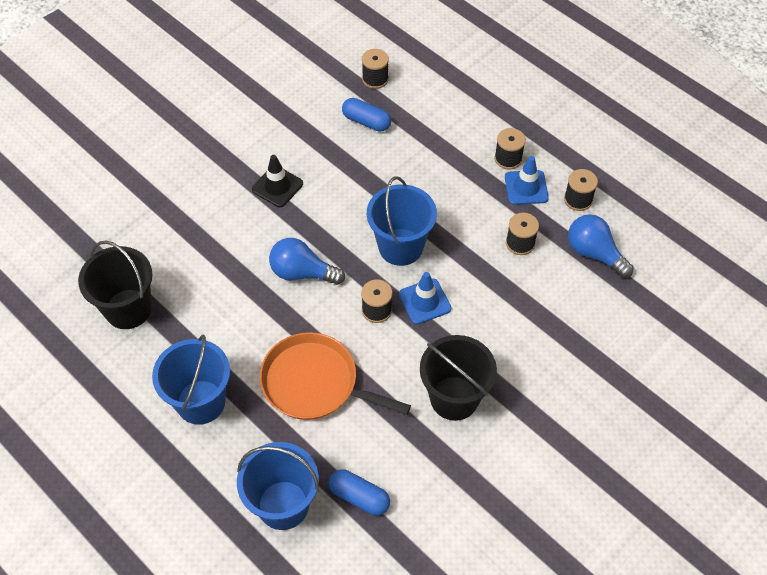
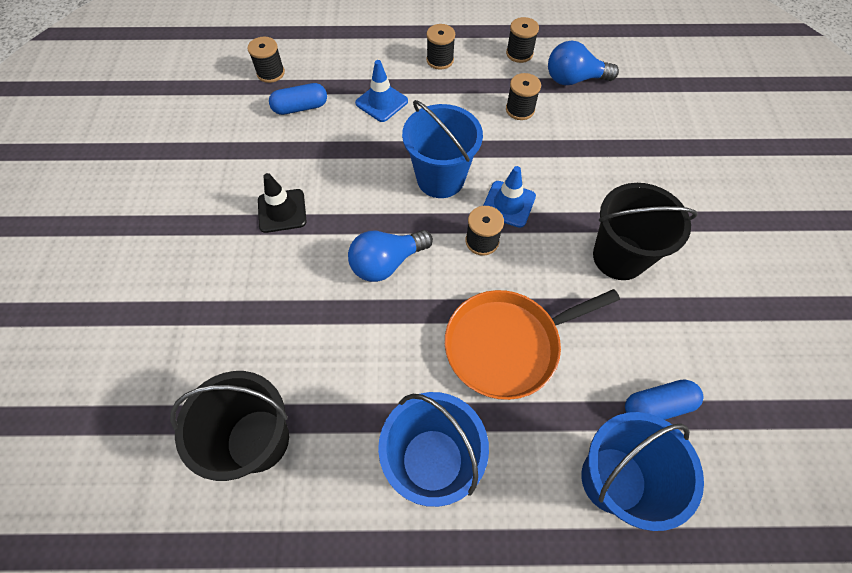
camera: 45 degrees left, 5 degrees up
(526, 187) = (476, 70): blue traffic cone -> blue traffic cone (381, 102)

